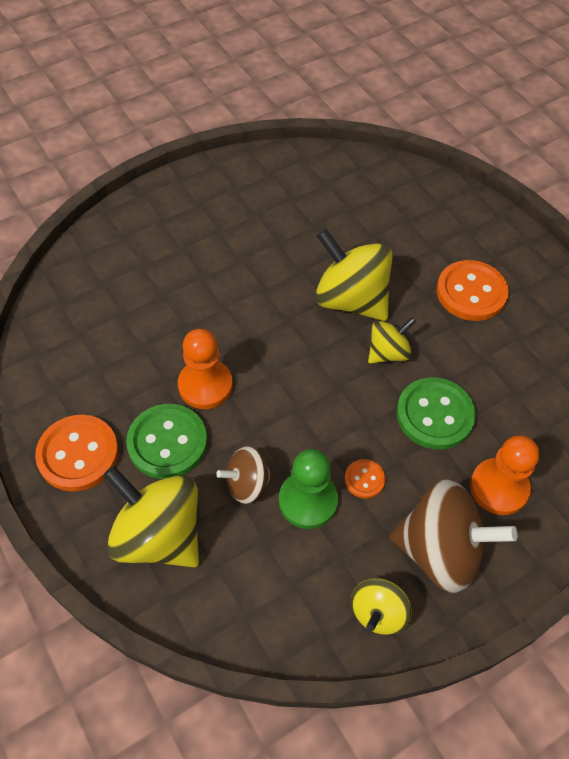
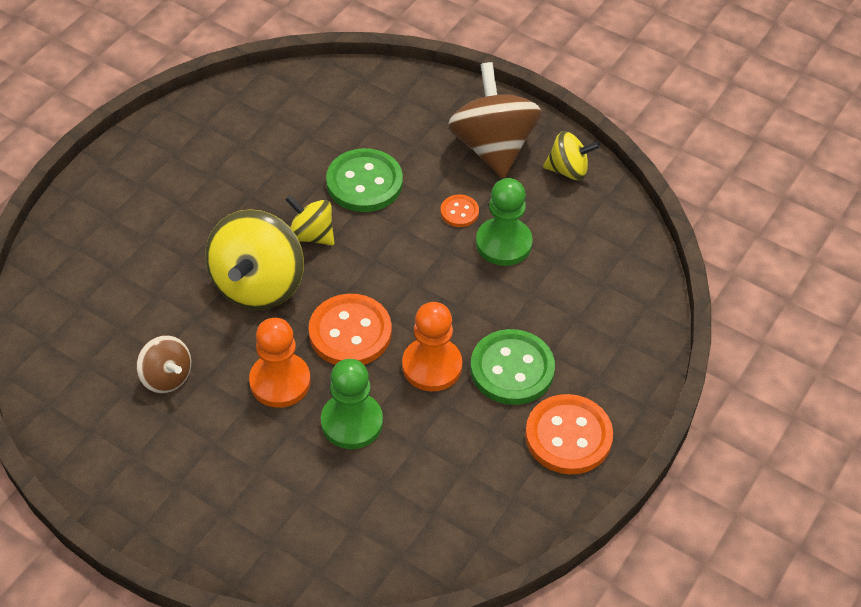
camera: 115 degrees left, 5 degrees down
(159, 535) = (601, 335): yellow spinning top -> none
(186, 313) = (352, 422): none -> green pawn
(247, 484) = (515, 291): brown spinning top -> brown spinning top (166, 377)
(471, 292) = (200, 192): orange button -> orange button (350, 332)
(499, 487) = (413, 125): orange pawn -> orange pawn (280, 382)

